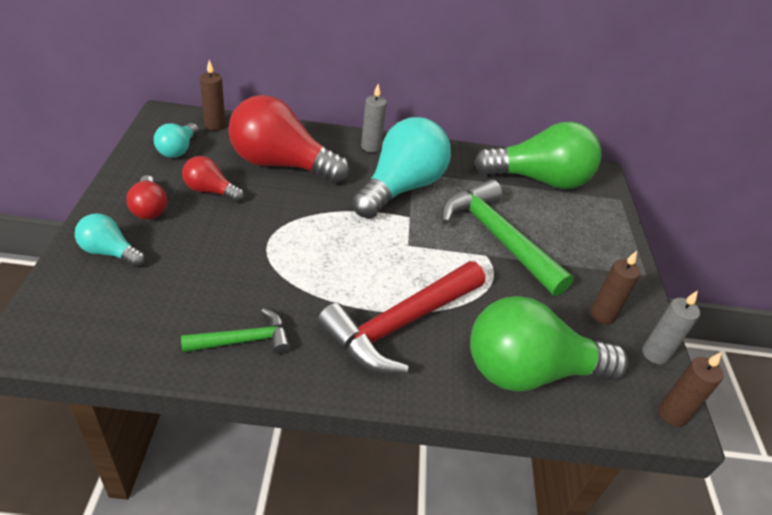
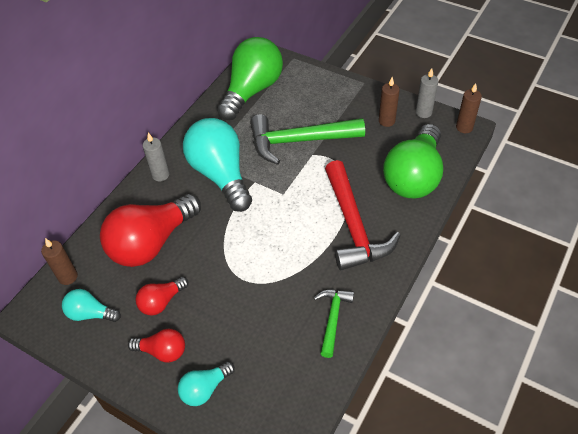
camera: 55 degrees left, 10 degrees up
(178, 150) = (90, 313): turquoise light bulb -> turquoise light bulb turned 150 degrees clockwise

